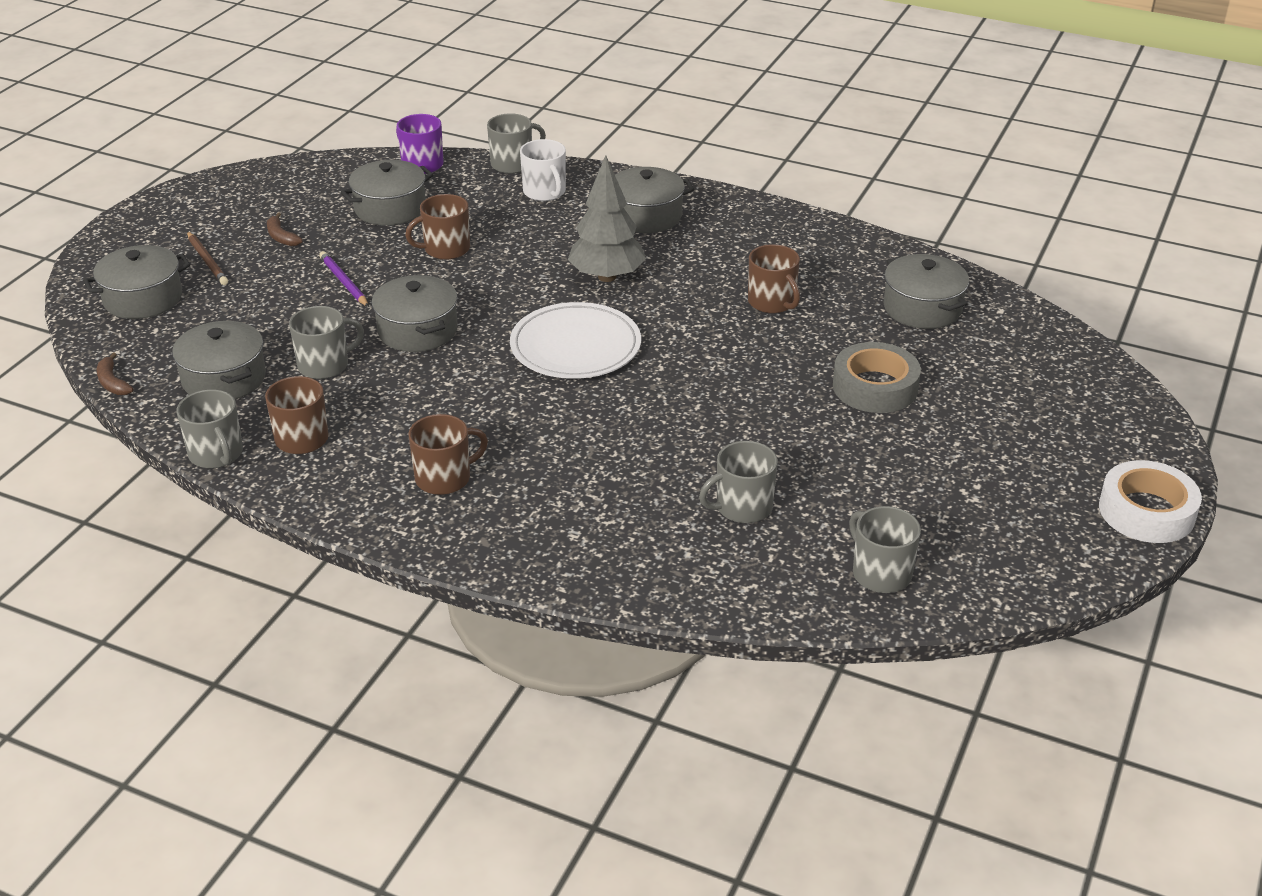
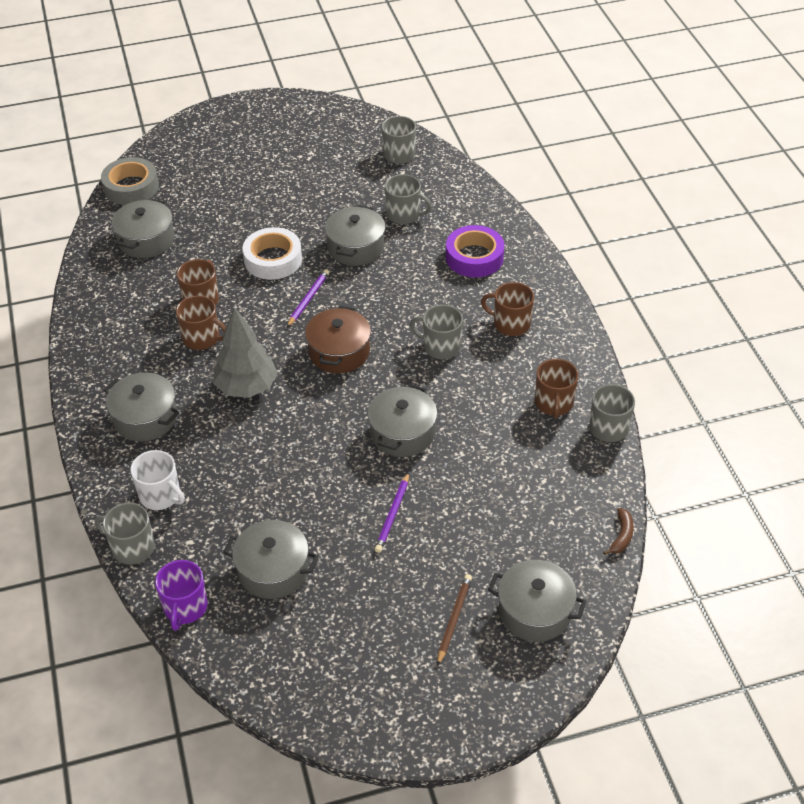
camera: 130 degrees left, 10 degrees up
(224, 379) = (552, 484): grey pot -> grey pot (356, 247)
(281, 237) = (378, 603): brown banana -> none
(325, 365) = (484, 448): grey mug -> grey mug (440, 346)
(445, 249) = (296, 492): brown mug -> brown mug (202, 338)
(545, 192) = (161, 495): white mug -> white mug turned 105 degrees clockwise
(575, 346) = (339, 352): white plate -> brown pot
(587, 517) = (474, 257): none -> purple tape
(682, 364) = (308, 299): none -> purple pencil
(875, 387) = (250, 221): grey tape -> grey tape (131, 187)
(1146, 511) = (263, 105): white tape -> white tape (273, 259)

